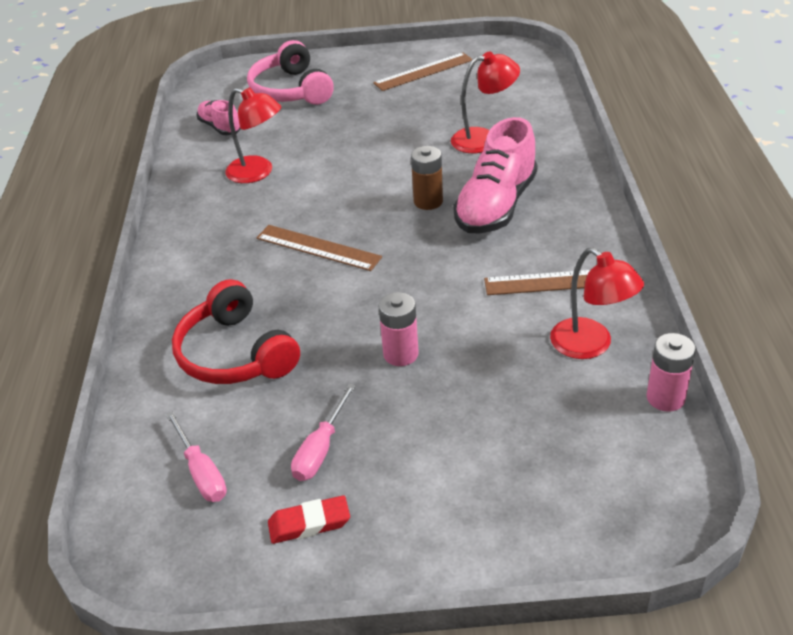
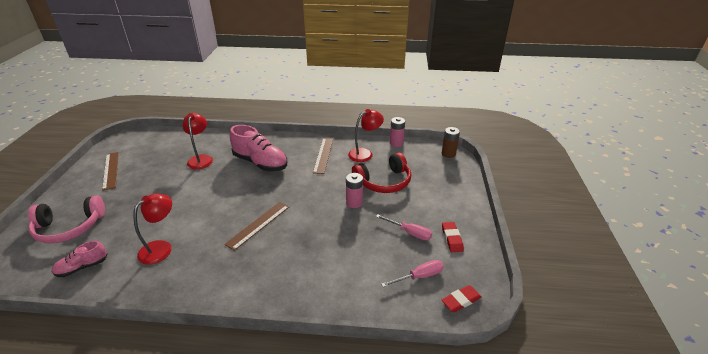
camera: 85 degrees left, 5 degrees down
(141, 538) = (461, 300): none -> red eraser
(235, 353) = (335, 262): red headphones -> red headphones (384, 182)
(428, 201) = (242, 182): brown battery -> brown battery (448, 154)

